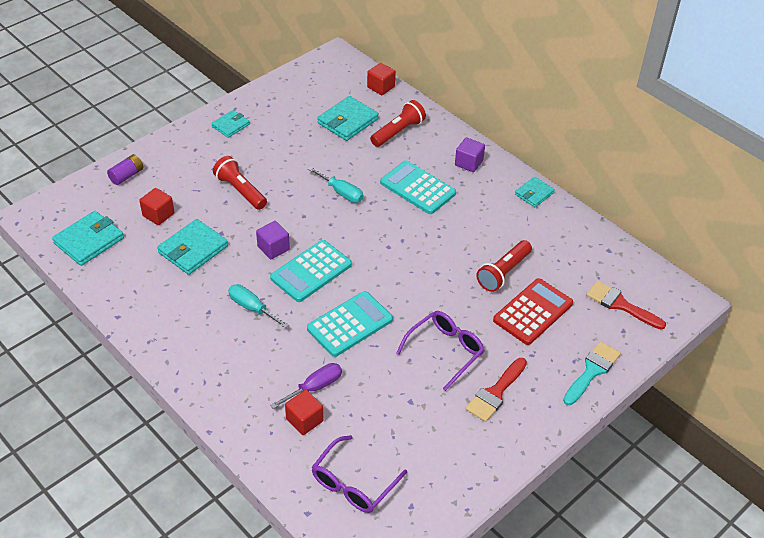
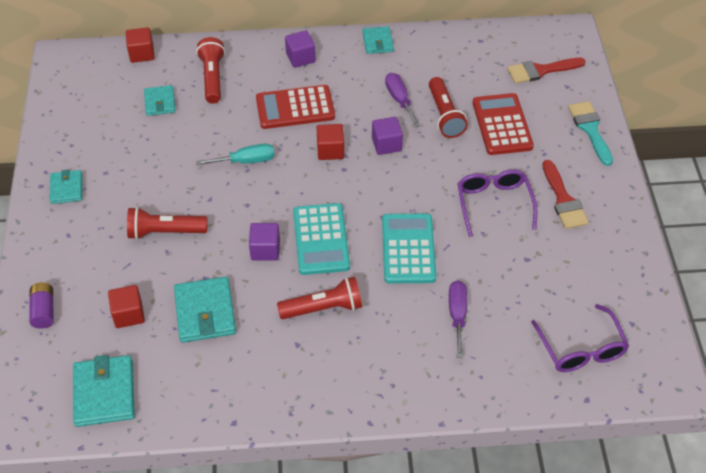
camera: 50 degrees left, 5 degrees up
(252, 308) = (323, 308): turquoise screwdriver -> red flashlight
(304, 420) = (487, 344): red cube -> red cube (330, 150)
(348, 121) = (160, 102): turquoise wallet -> turquoise wallet, size x0.61
(417, 188) = (295, 108): turquoise calculator -> red calculator
(437, 256) = (386, 144): none -> purple cube
(489, 238) = (399, 100): none -> purple screwdriver

